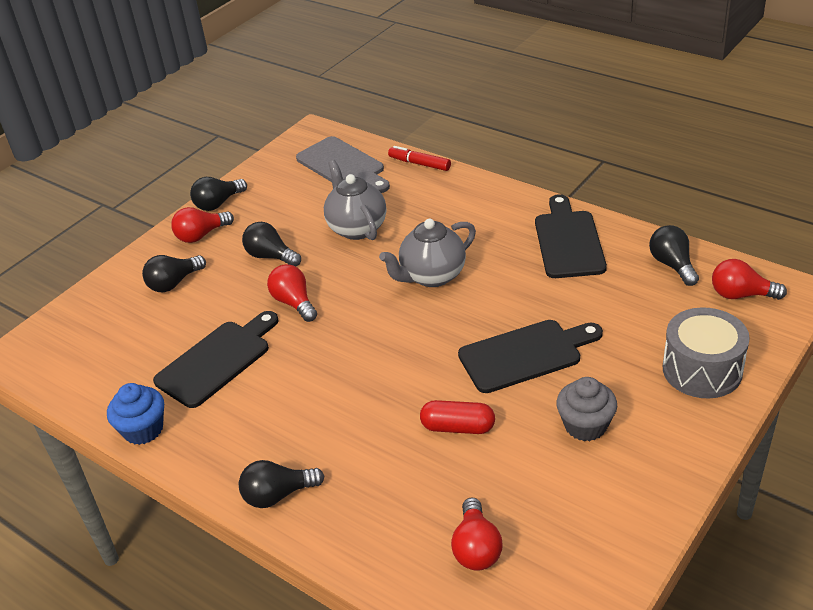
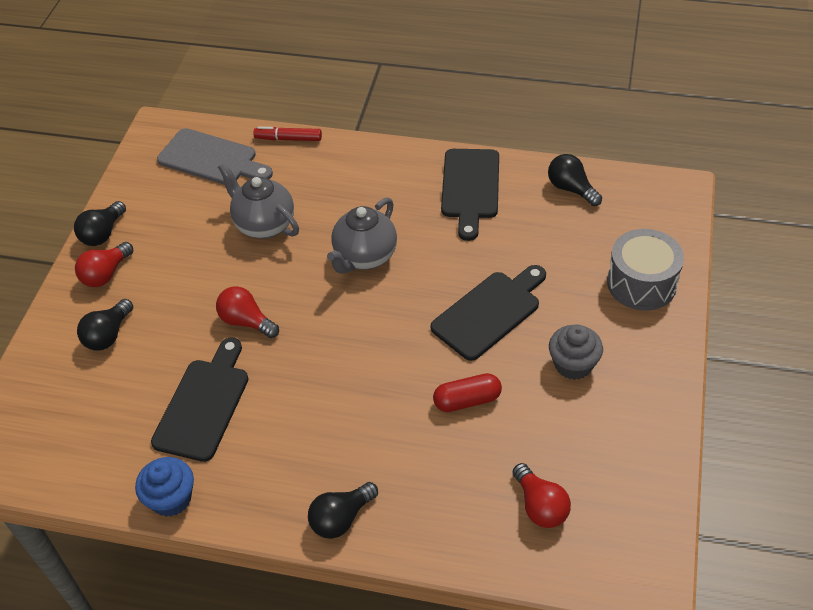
camera: 25 degrees left, 10 degrees up
(270, 256) = (194, 278): black light bulb -> none
(568, 241) = (470, 188): black cutting board -> black cutting board turned 150 degrees counterclockwise
(741, 295) = (640, 203): red light bulb -> none

